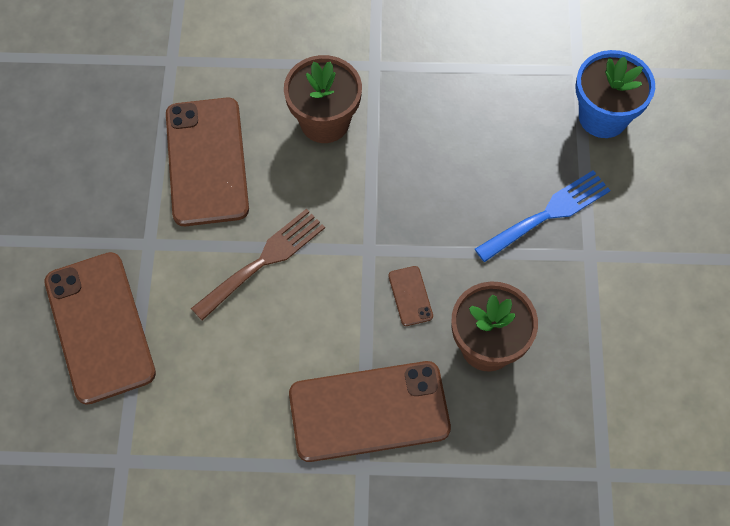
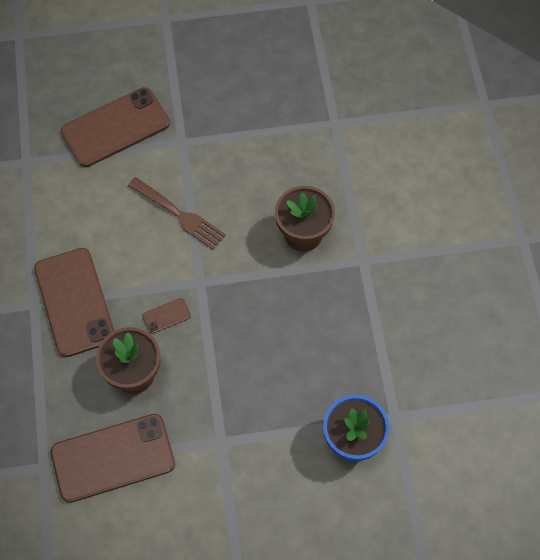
camera: 80 degrees right, 0 degrees up
(207, 161) = (253, 163): brown phone -> brown phone (113, 458)
(547, 214) = (251, 406): blue fork -> none

